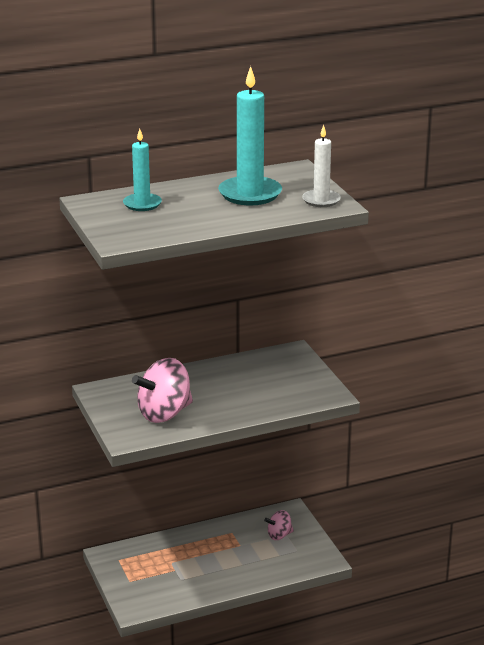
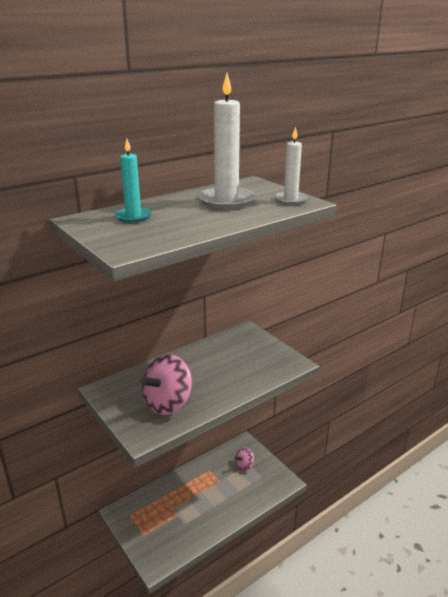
camera: 15 degrees left, 0 degrees up
(250, 194) = (226, 201): turquoise candle -> white candle

